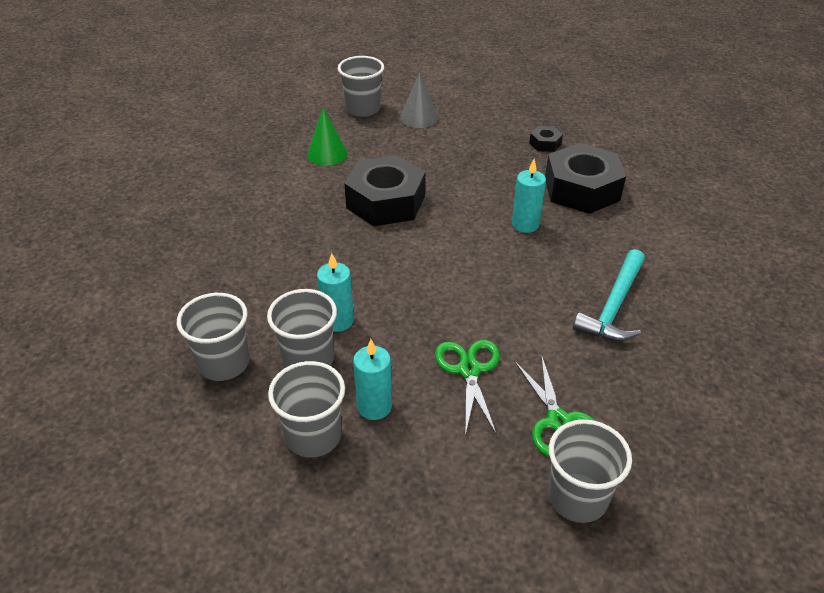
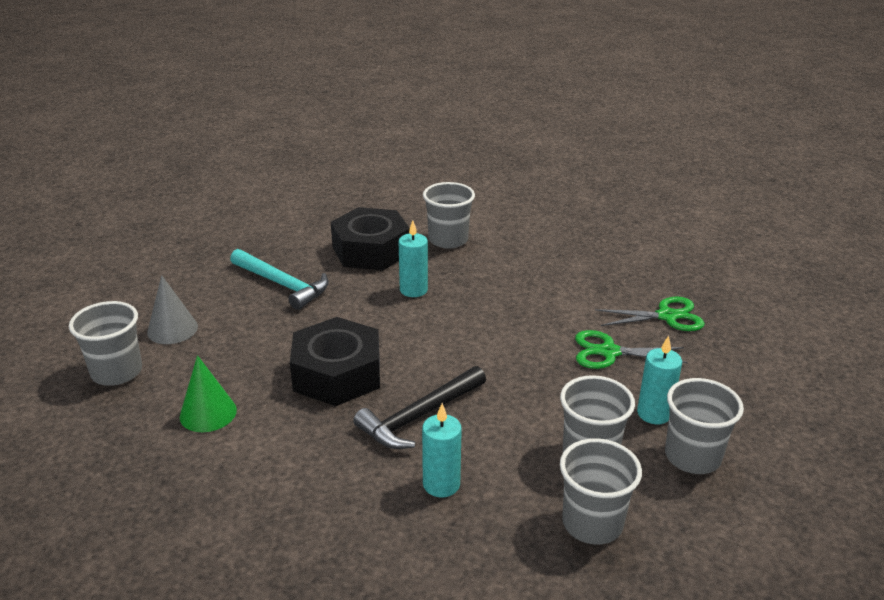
camera: 80 degrees left, 10 degrees down
(338, 321) = (534, 428): turquoise candle -> turquoise candle (441, 484)
(341, 251) = (418, 417): none -> black hammer
(545, 143) = (282, 256): black nut -> none
(577, 497) = (739, 321): grey cup -> grey cup (448, 240)
(613, 307) = (539, 267): turquoise hammer -> turquoise hammer (283, 285)

